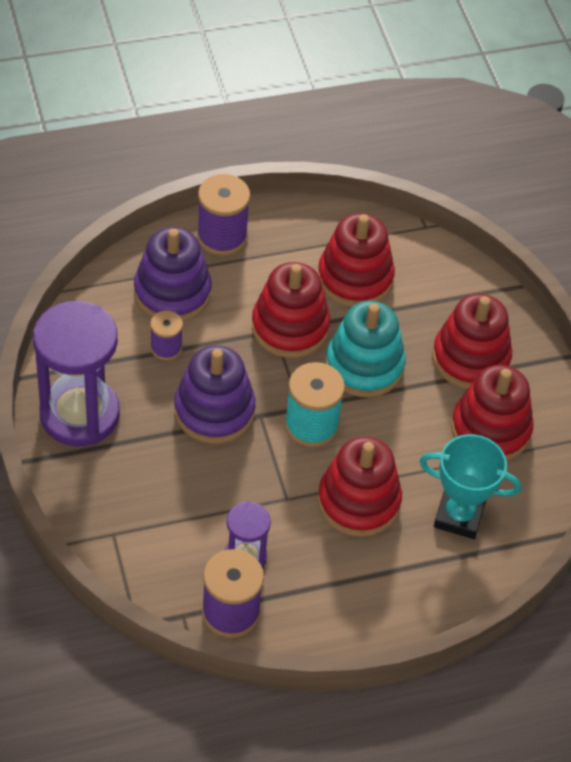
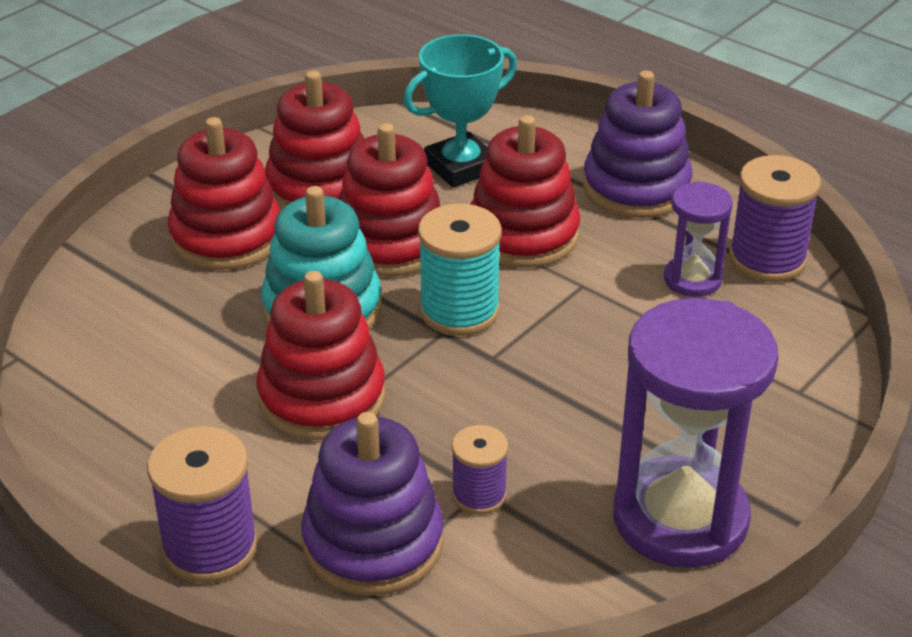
camera: 120 degrees left, 15 degrees down
(214, 411) = (529, 398): purple stacking toy -> purple stacking toy (636, 188)
(355, 278) = (176, 379): red stacking toy -> red stacking toy (389, 243)
(459, 516) = (461, 167): turquoise trophy -> turquoise trophy turned 75 degrees clockwise

